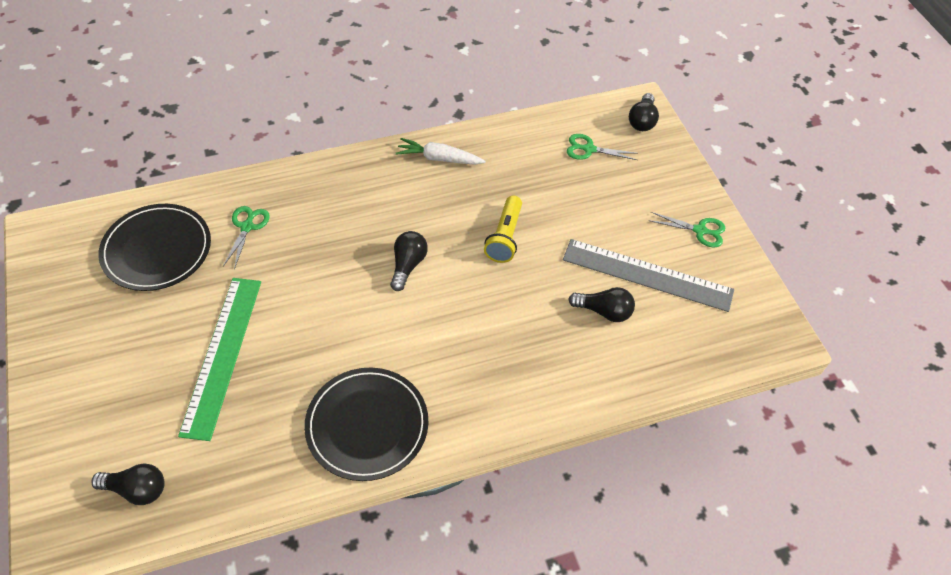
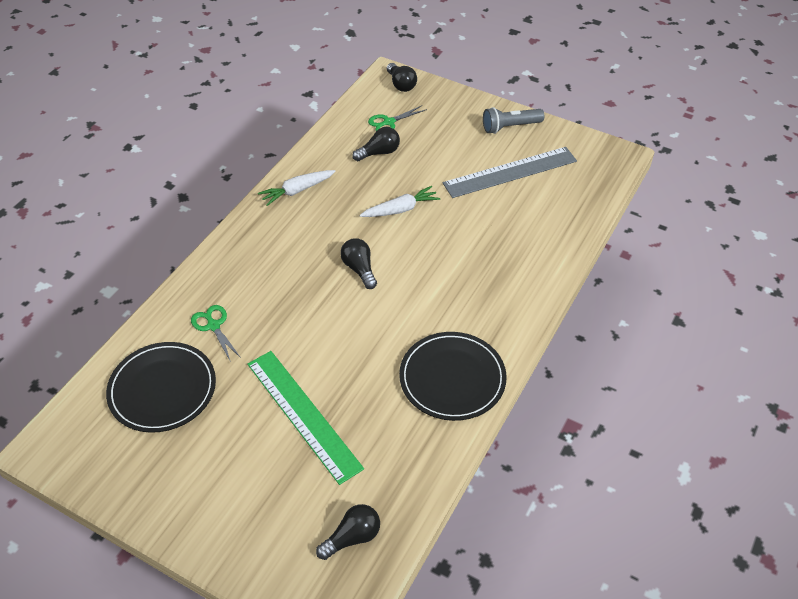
camera: 40 degrees left, 5 degrees down
(505, 237) = (401, 209): yellow flashlight -> white carrot
(604, 311) = (510, 210): black light bulb -> black light bulb (379, 153)
(700, 230) = (510, 127): green scissors -> grey flashlight

